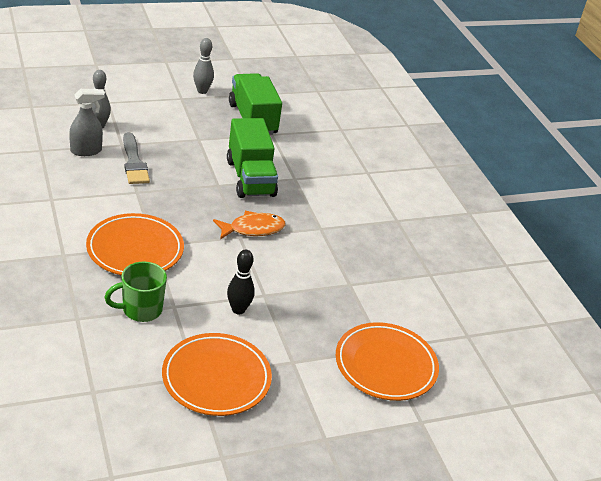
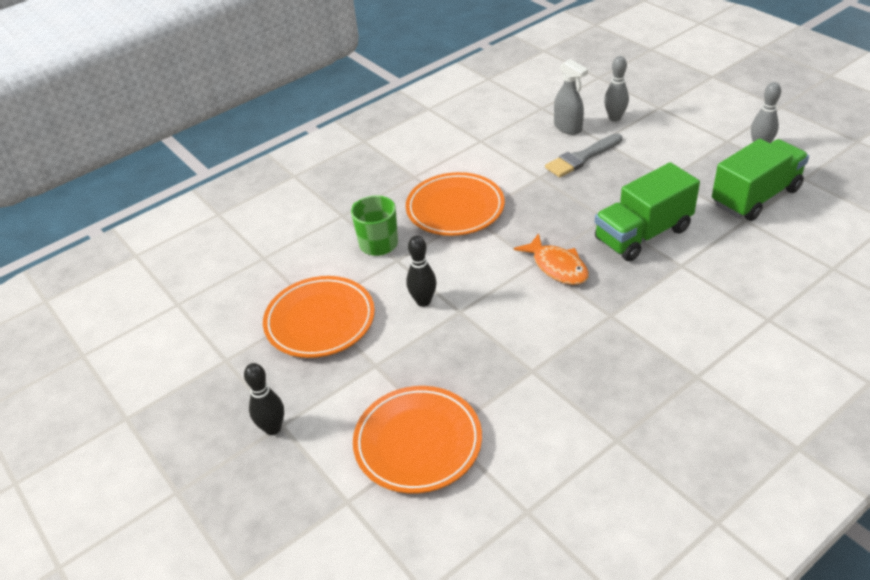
camera: 80 degrees right, 5 degrees up
(326, 445) = (273, 428): none -> black bowling pin

